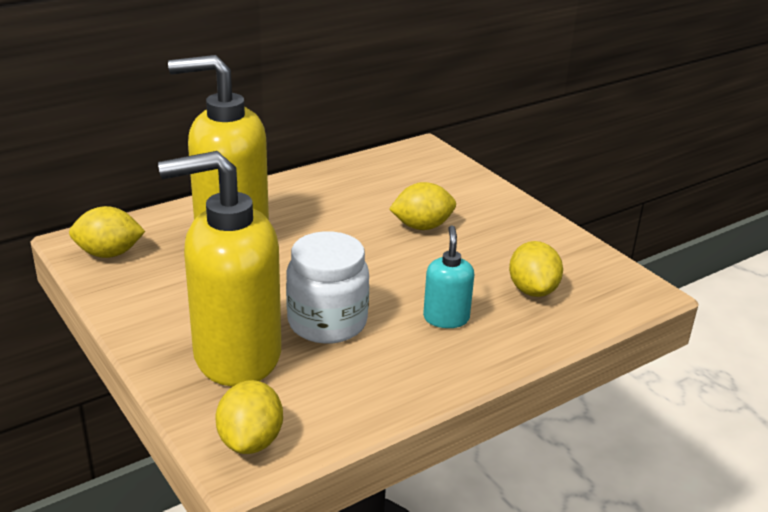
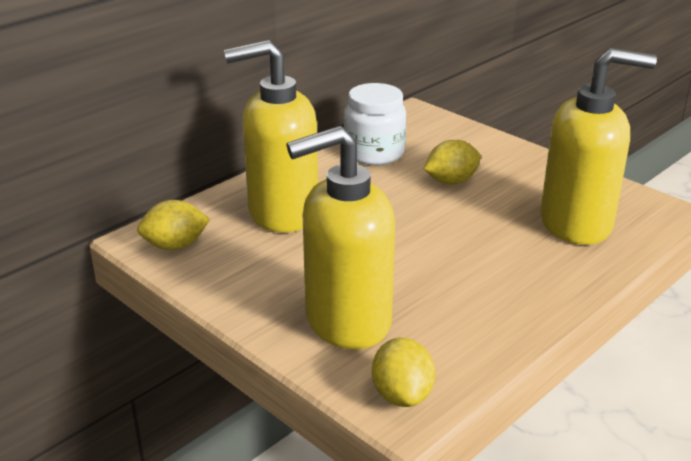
camera: 10 degrees left, 0 degrees up
(327, 322) = (413, 279): white jar -> white jar (374, 153)
(446, 318) = (515, 259): turquoise soap dispenser -> none
(532, 290) = (576, 224): yellow lemon -> yellow soap dispenser

